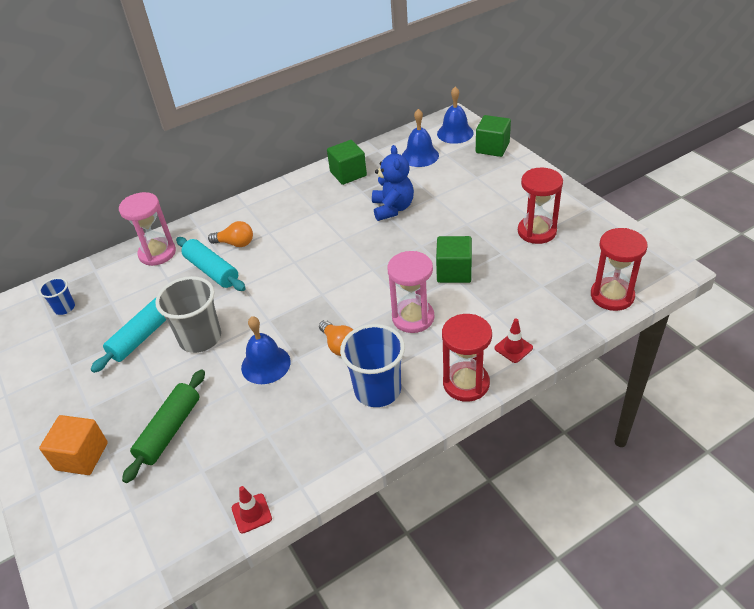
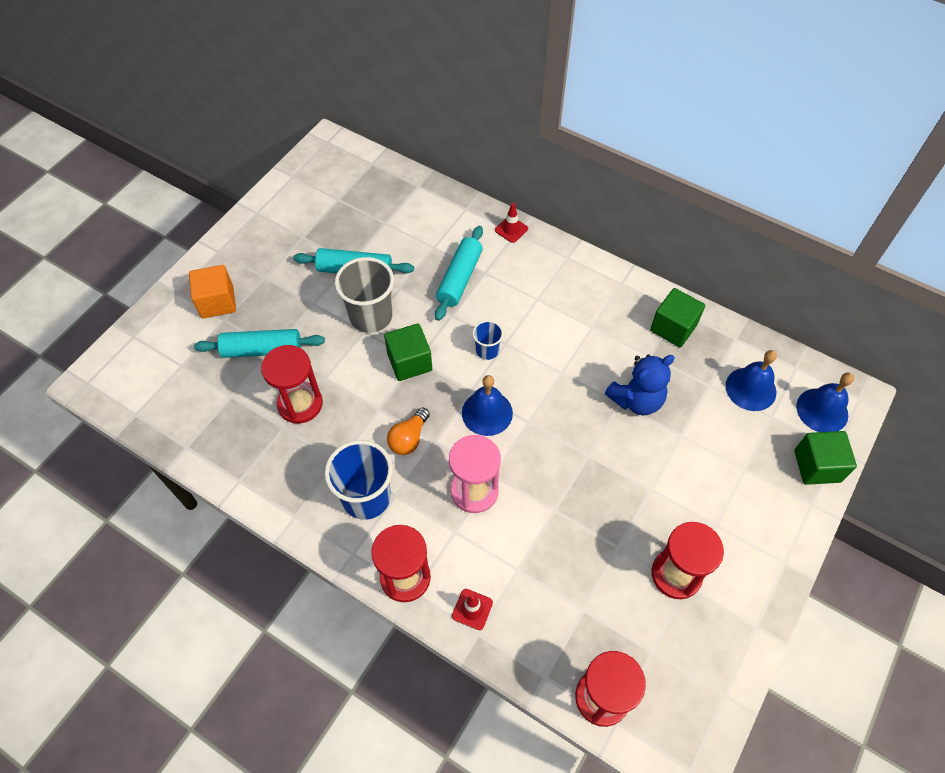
camera: 60 degrees right, 15 degrees up
(64, 308) = (363, 192): blue cup -> blue cup (487, 350)
(157, 253) = (462, 221): pink hourglass -> none
(169, 430) = (262, 349): green rolling pin -> turquoise rolling pin
(235, 243) = (506, 278): orange light bulb -> none
(251, 415) = (300, 404): none -> red hourglass
(251, 513) = (202, 455): red traffic cone -> red traffic cone (511, 229)
(265, 364) = (361, 386): blue bell -> blue bell (487, 413)
(454, 272) = (562, 505): green cube -> green cube (409, 362)

